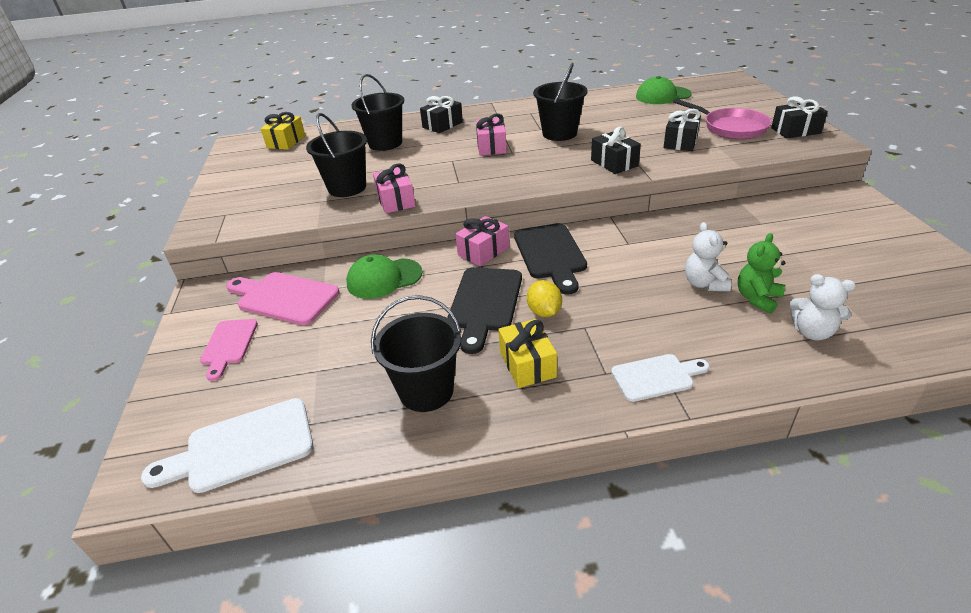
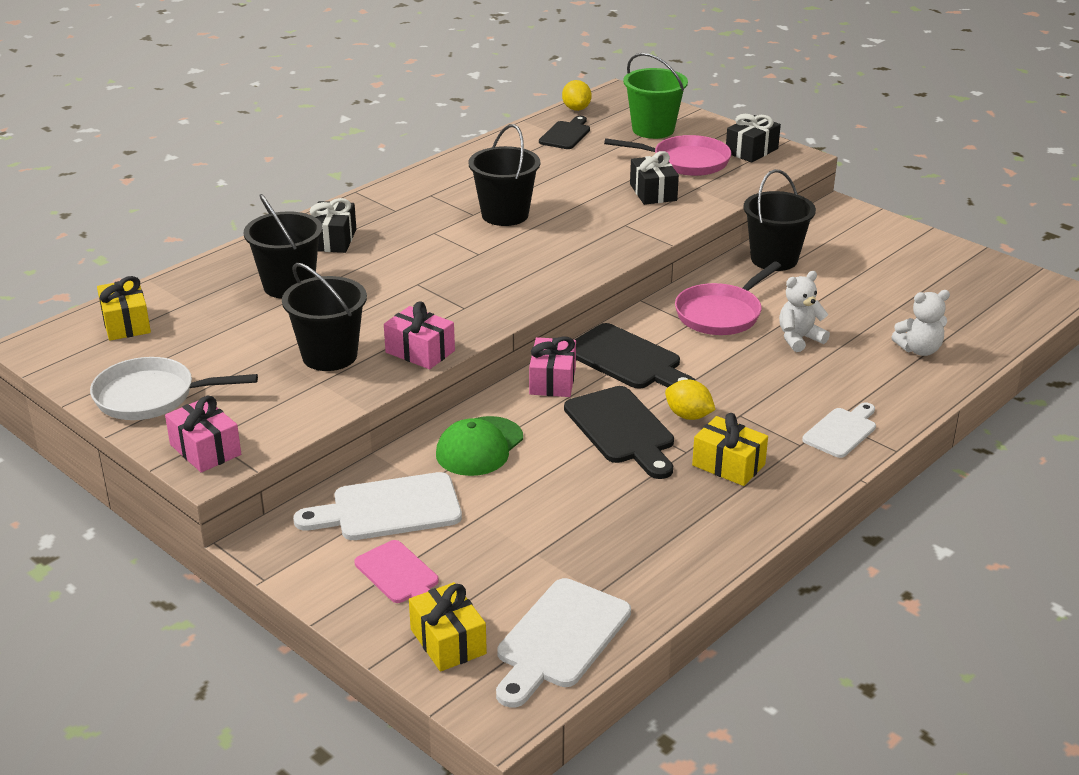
camera: 40 degrees left, 5 degrees down
(186, 408) = (448, 641): none -> yellow gift
(238, 182) = (152, 396): none -> white pan
(284, 297) = (389, 509): pink cutting board -> white cutting board
(426, 391) = (667, 522): black bucket -> black bucket (774, 259)
(491, 146) = (443, 253): pink gift -> pink gift (205, 450)
(614, 163) = (612, 236): black gift -> none
(660, 244) = (721, 314): none -> pink pan
(662, 96) = (566, 134): green cap -> black cutting board
(689, 82) = (576, 109): none -> yellow lemon
(704, 284) = (799, 339): white teddy bear -> white teddy bear turned 105 degrees clockwise
(730, 103) = (653, 129): none -> green bucket
(757, 298) = (854, 336): green teddy bear -> none

